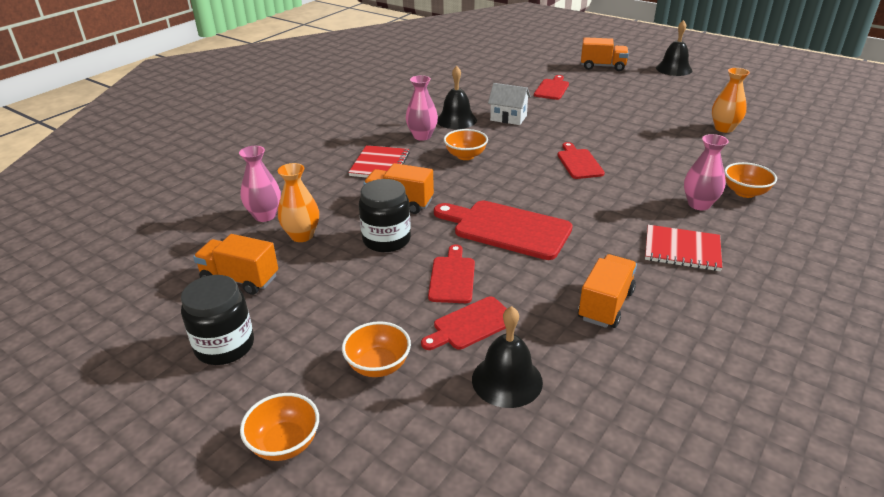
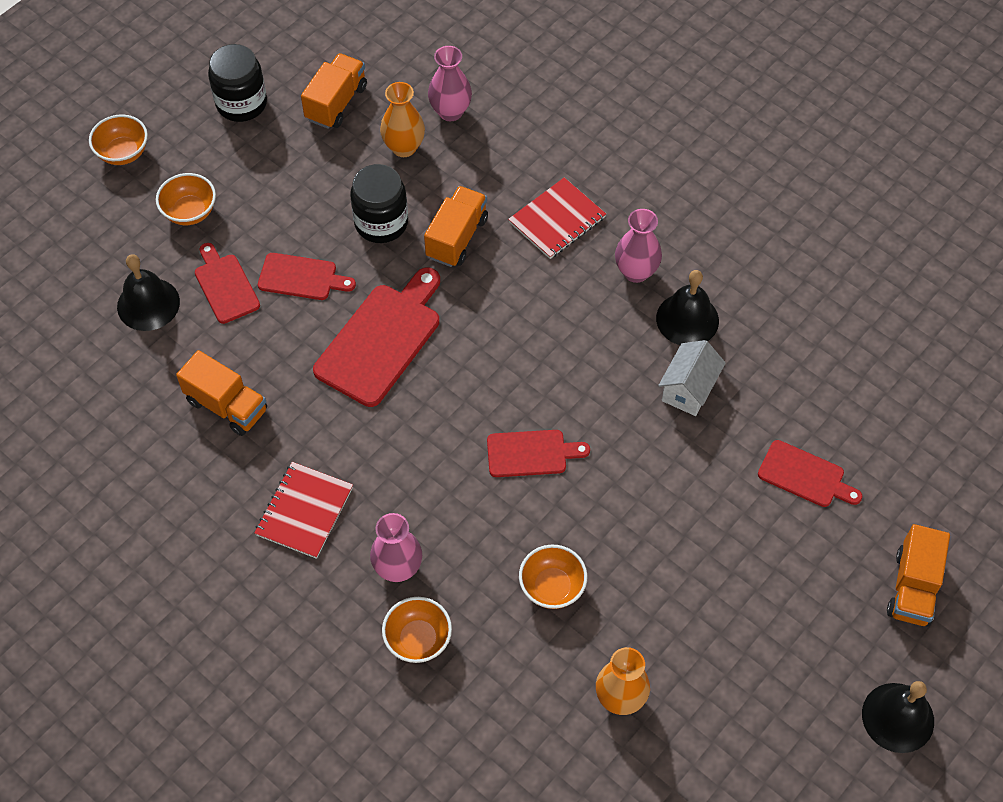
camera: 95 degrees right, 25 degrees up
(380, 164) = (557, 220): red notebook -> red notebook turned 60 degrees counterclockwise
(465, 156) = (569, 318): orange bowl -> orange bowl (552, 587)

